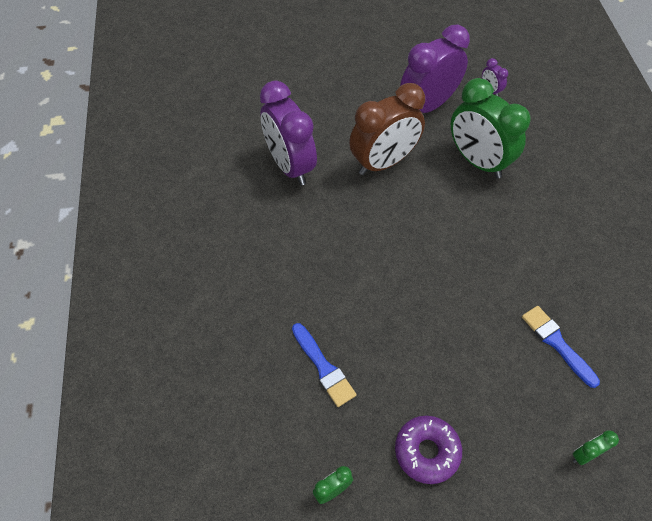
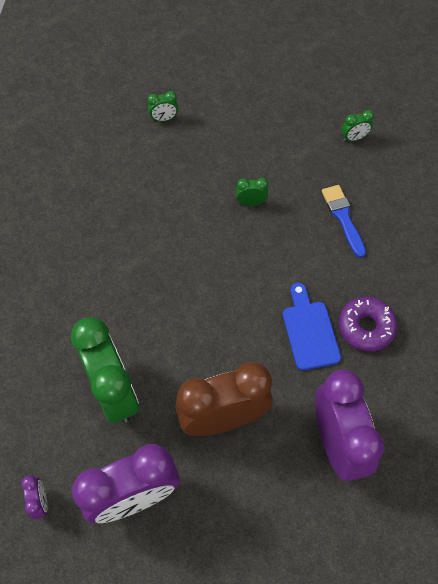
camera: 165 degrees left, 5 degrees up
(331, 242) = (309, 331): none -> blue cutting board
(427, 451) = (278, 145): purple donut -> purple donut (366, 327)
(431, 360) = (251, 202): none -> green clock
(556, 343) = (140, 191): blue brush -> none

